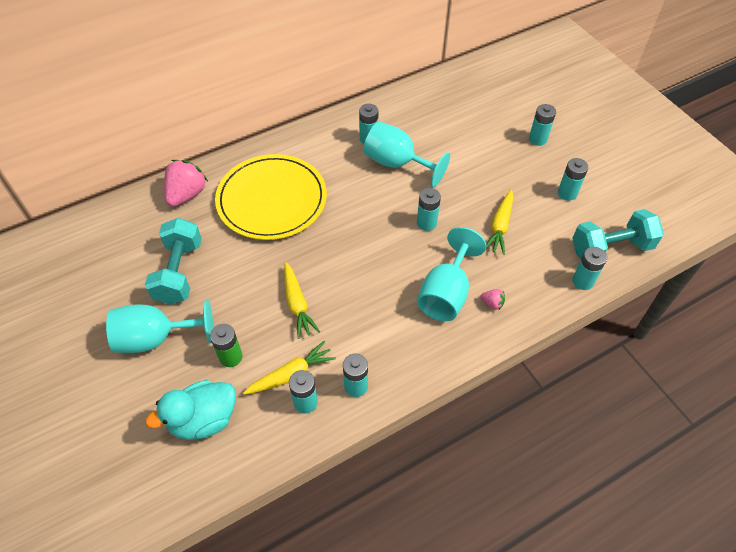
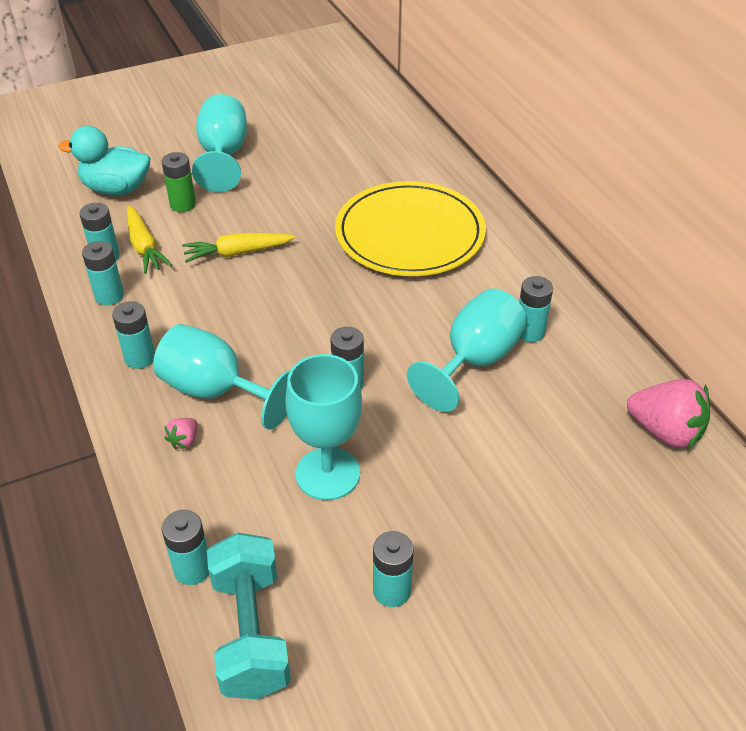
camera: 95 degrees right, 10 degrees down
(179, 272) = (306, 166): turquoise dumbbell -> none
(187, 194) = (424, 167): pink strawberry -> pink strawberry (665, 431)
(203, 419) = (116, 189): turquoise duck -> turquoise duck turned 60 degrees counterclockwise
(500, 226) = (328, 474): yellow carrot -> turquoise goblet
(537, 139) = (538, 570): turquoise battery -> turquoise battery (140, 358)

